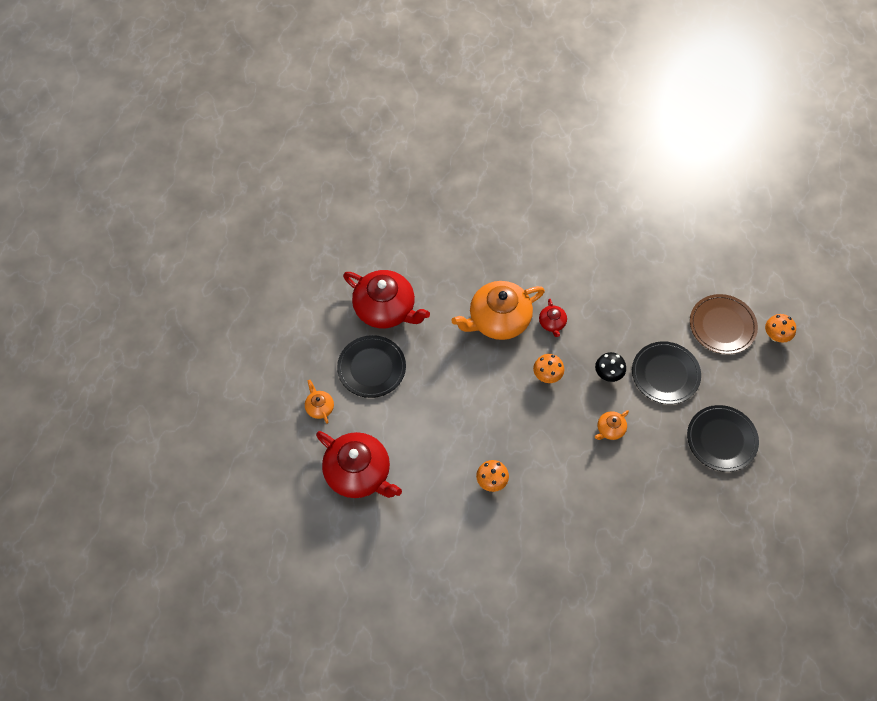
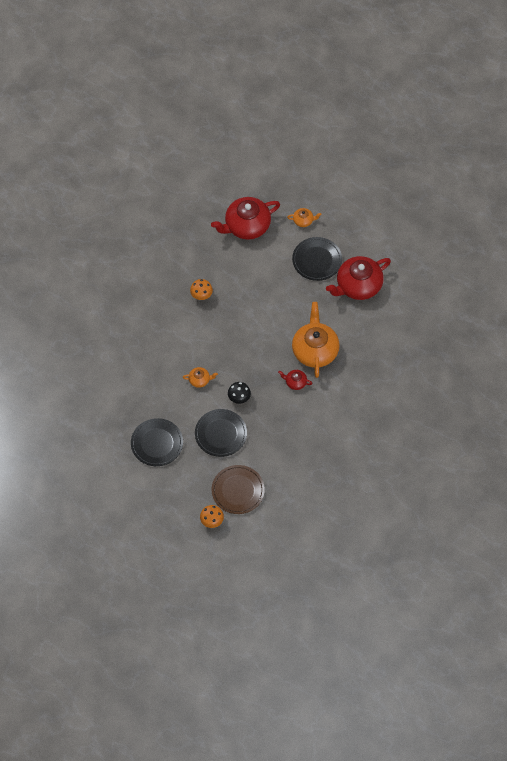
camera: 115 degrees right, 0 degrees up
(547, 376) = (257, 360): orange mushroom -> none
(610, 429) = (199, 380): orange teapot -> orange teapot turned 105 degrees clockwise

